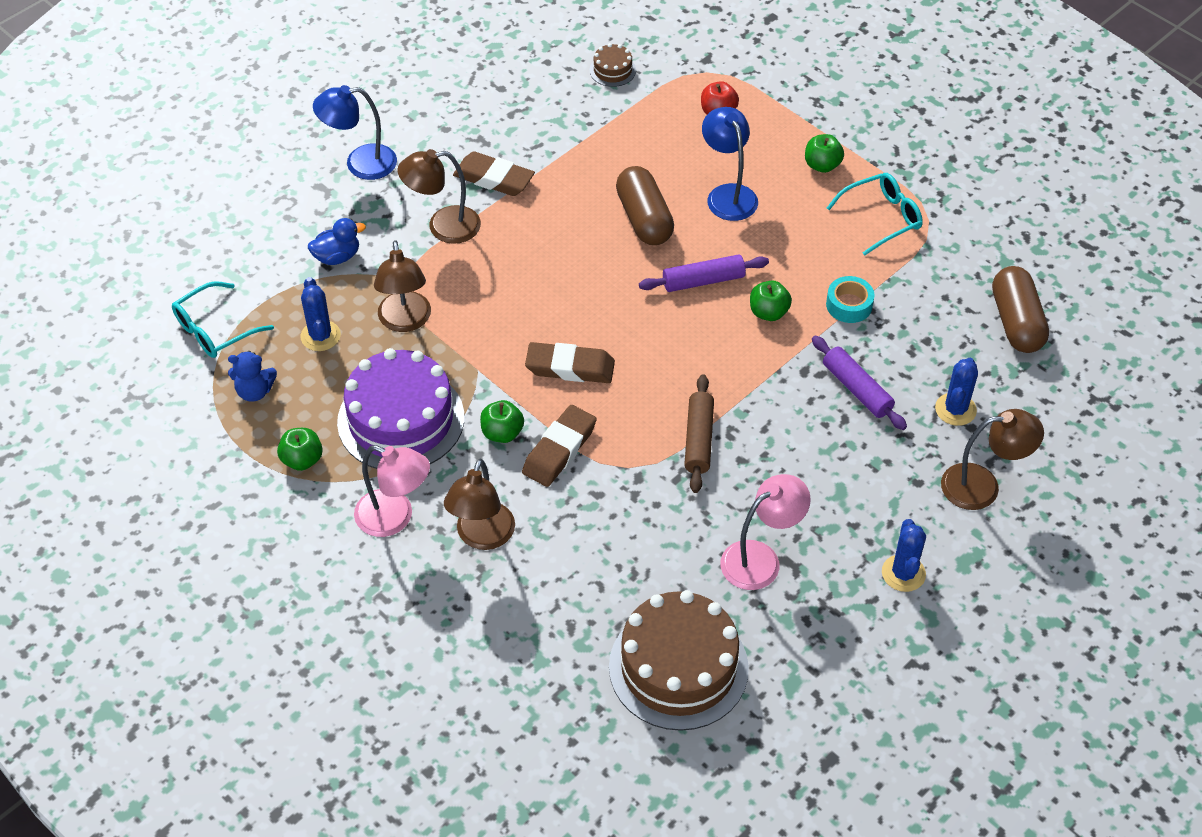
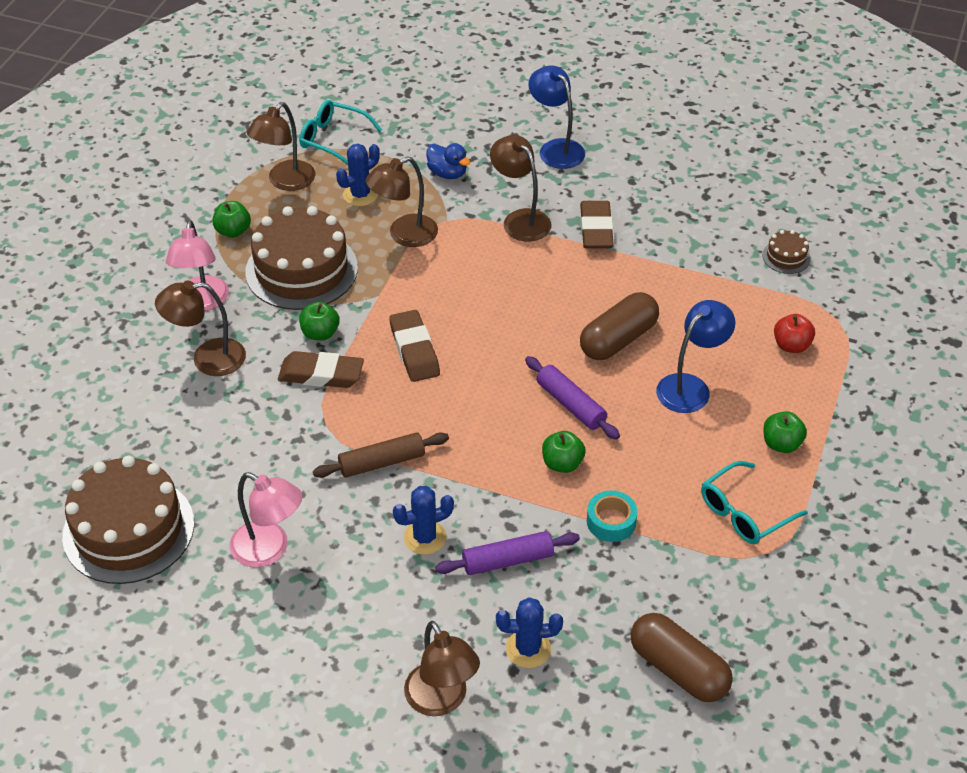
camera: 65 degrees right, 5 degrees down
(255, 391) = (285, 182): blue teddy bear -> brown lamp
(401, 419) = (301, 270): purple cake -> brown cake
(857, 389) = (507, 560): purple rolling pin -> purple rolling pin turned 45 degrees clockwise
(881, 218) = (744, 512): turquoise glasses -> turquoise glasses turned 105 degrees clockwise
(903, 573) = (302, 665): blue cactus -> blue cactus (425, 537)
(1016, 322) = (678, 669): brown capsule -> brown capsule turned 75 degrees clockwise

